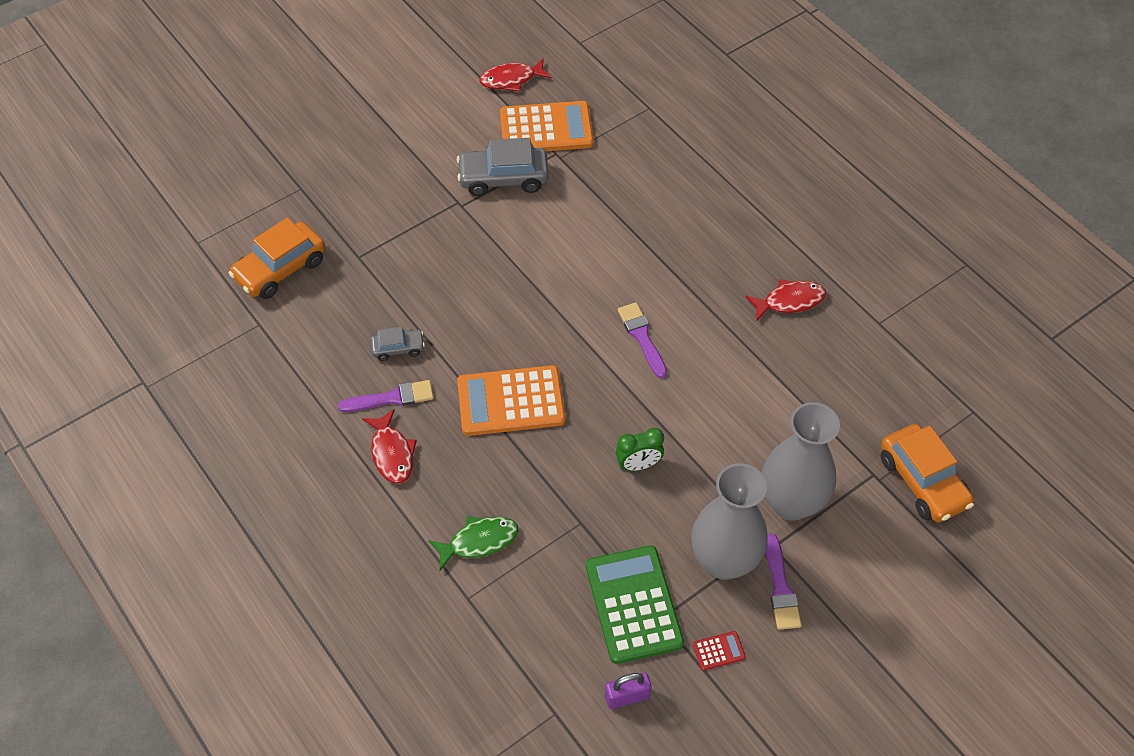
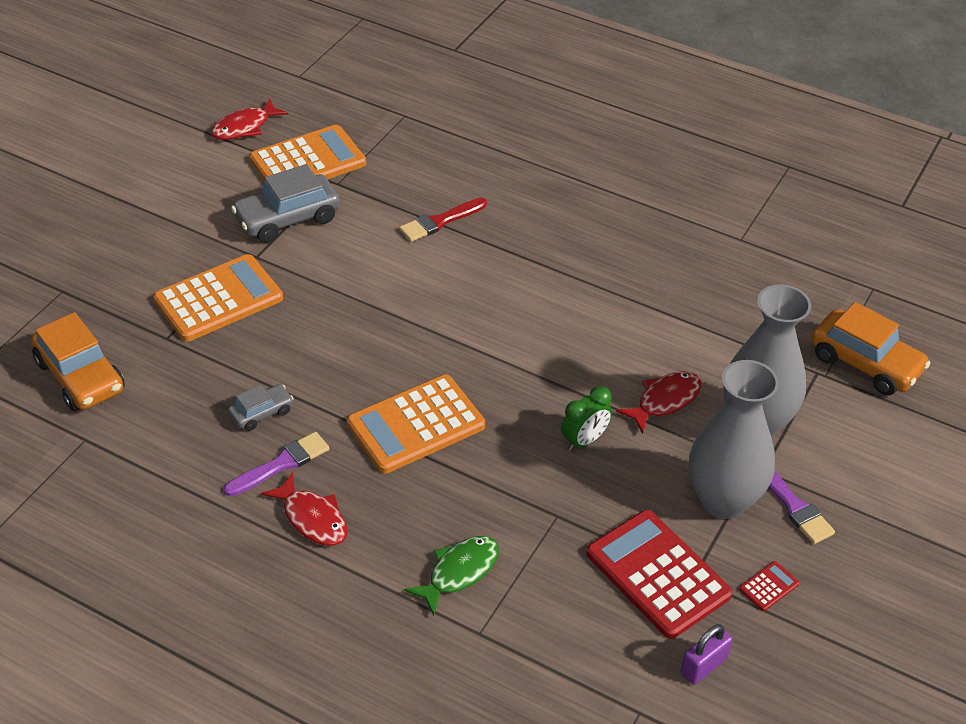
camera: 25 degrees left, 10 degrees down
(280, 269) = (80, 376): orange car -> orange car turned 60 degrees counterclockwise
(414, 235) = (218, 299): none -> orange calculator
(626, 221) = (440, 221): none -> red brush
(633, 604) = (658, 574): green calculator -> red calculator
(642, 337) = (518, 322): purple brush -> none
(790, 301) = (645, 245): red fish -> red fish (665, 401)

